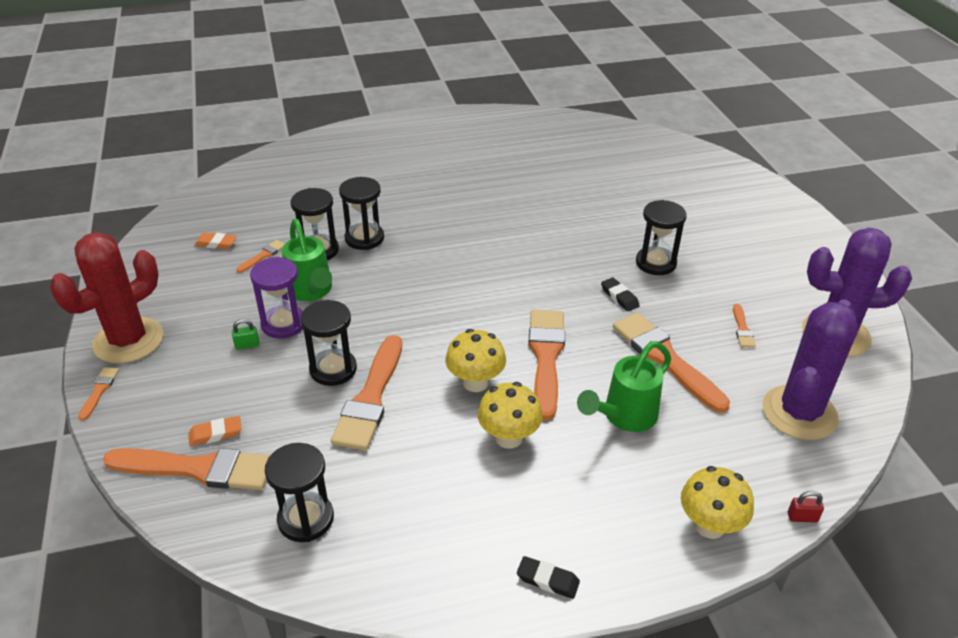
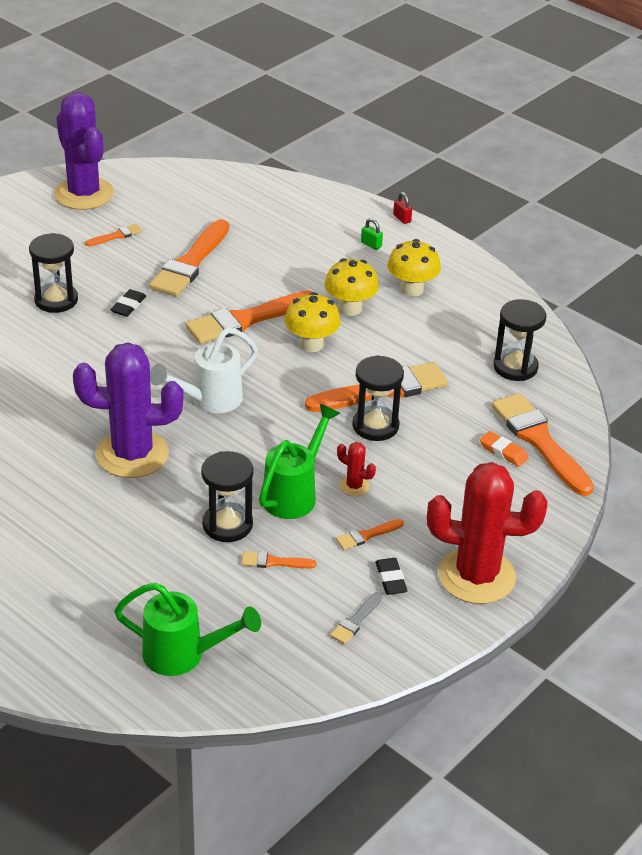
camera: 125 degrees left, 0 degrees up
(99, 390) = (542, 550): orange brush -> orange brush (366, 535)
(173, 267) = (356, 621): none -> grey brush
(216, 243) = (288, 614): orange eraser -> none
(247, 345) = (401, 493): green padlock -> green padlock (371, 245)
(283, 324) = (354, 486): purple hourglass -> red cactus
(364, 238) = (177, 501): black hourglass -> none
(455, 292) = (209, 400): none -> white watering can
(547, 580) = (443, 255): black eraser -> black eraser (391, 579)
(624, 417) = (275, 265): green watering can -> green watering can (184, 655)
(709, 525) = (337, 210): yellow mushroom -> yellow mushroom (411, 289)
(799, 413) = (195, 195): purple cactus -> purple cactus (132, 454)
(802, 517) = (294, 180): red padlock -> red padlock (402, 218)

